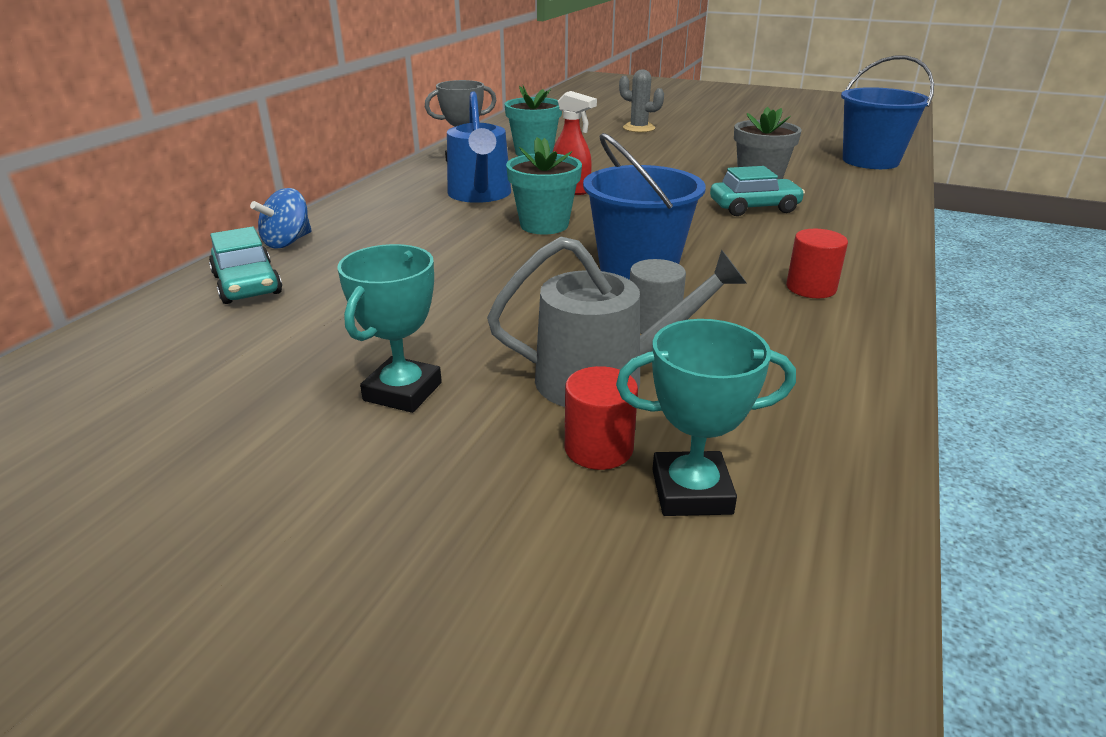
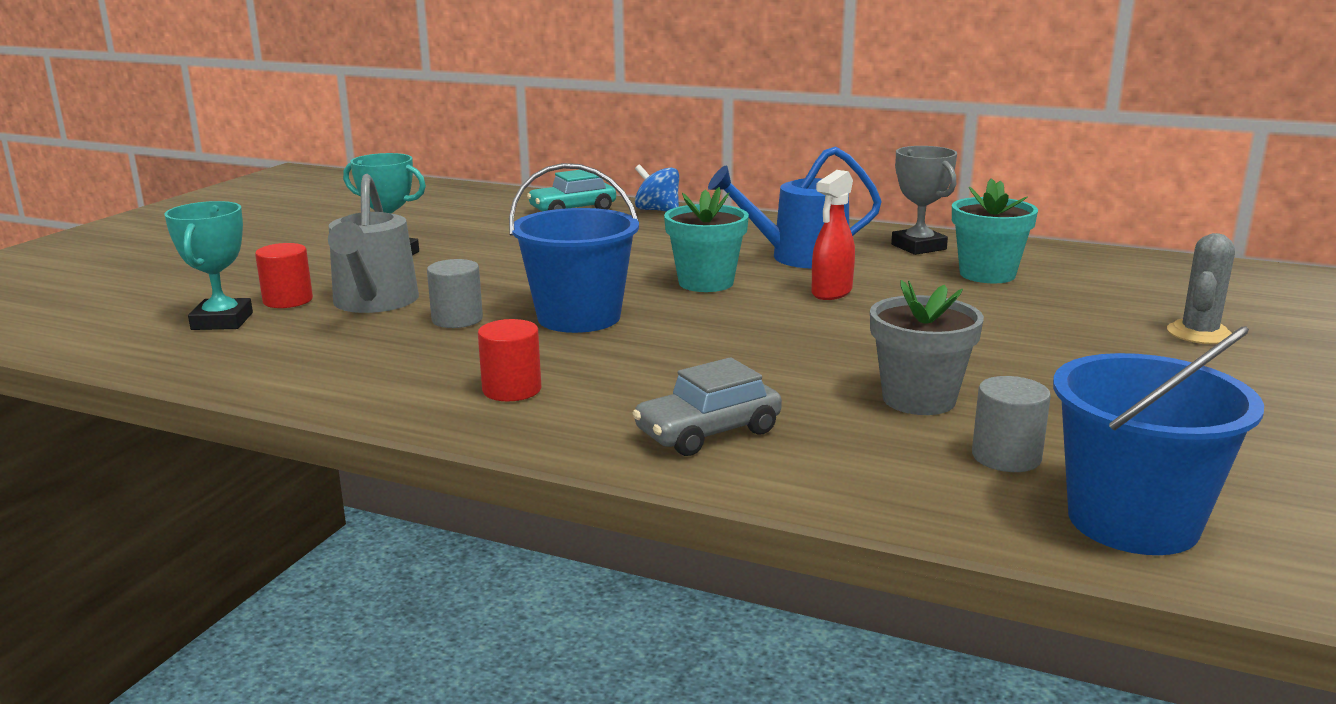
camera: 90 degrees right, 10 degrees down
(754, 207) = (789, 385): turquoise car -> none
(822, 172) = (1006, 457): none -> grey cylinder
(840, 228) = (708, 432): none -> grey car

